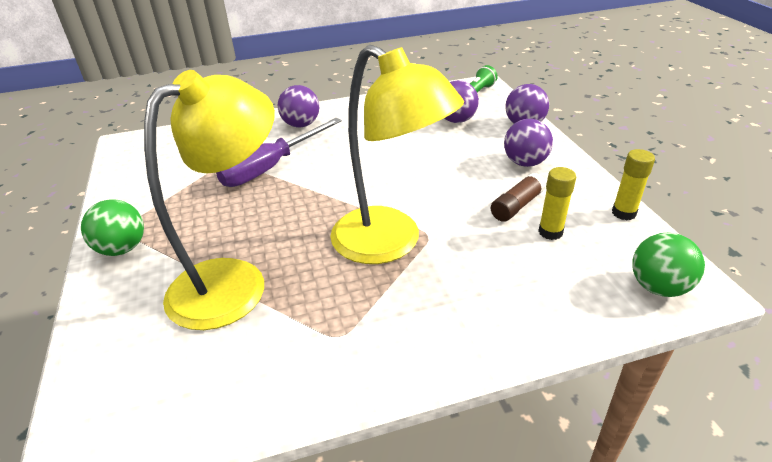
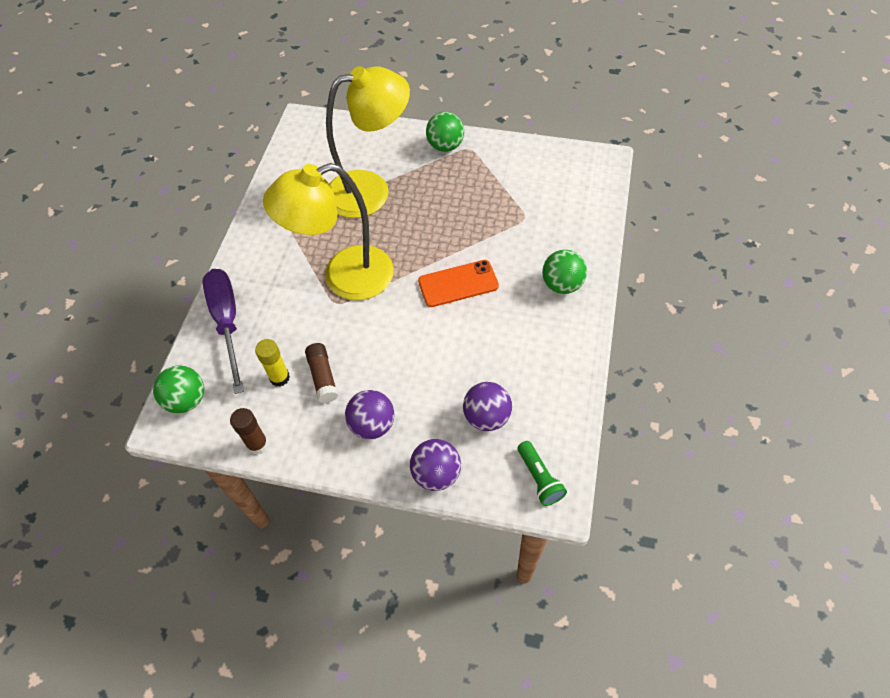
camera: 120 degrees right, 20 degrees up
(234, 281) = (371, 191): yellow lamp -> yellow lamp turned 90 degrees counterclockwise
(271, 167) = (496, 242): purple screwdriver -> purple screwdriver (227, 322)
(301, 125) = (562, 284): purple ball -> green ball
(339, 171) = (458, 284): none -> orange phone
(623, 213) = (257, 444): yellow glue stick -> brown glue stick

